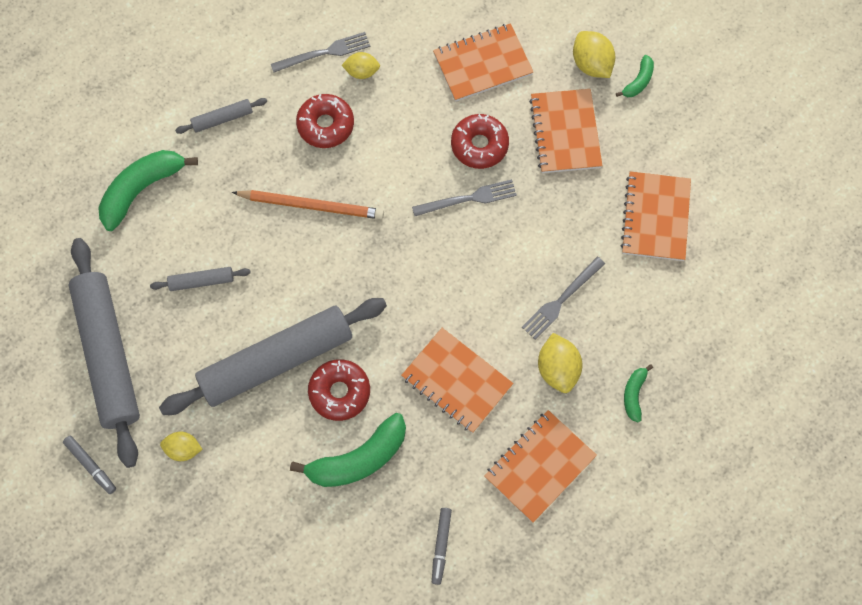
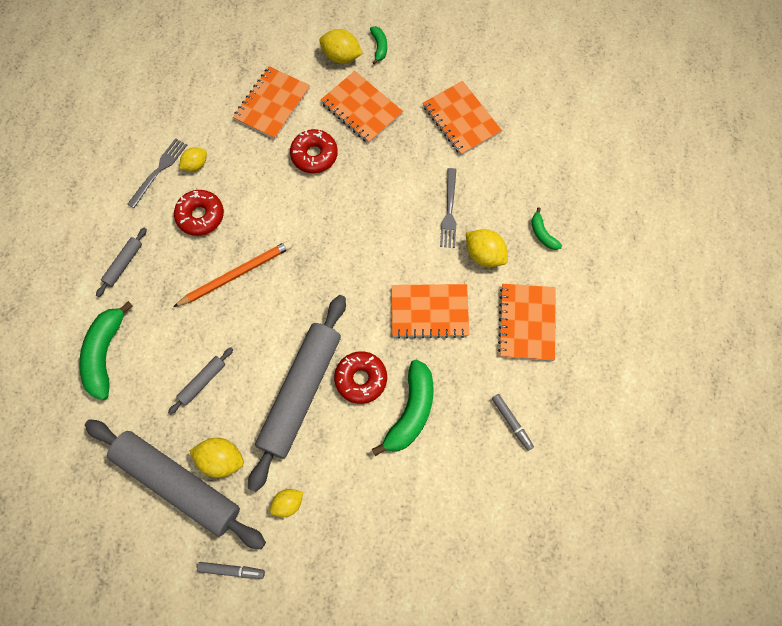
camera: 40 degrees left, 0 degrees up
(160, 363) = (221, 459): none -> yellow lemon
(468, 199) = (336, 193): grey fork -> none

